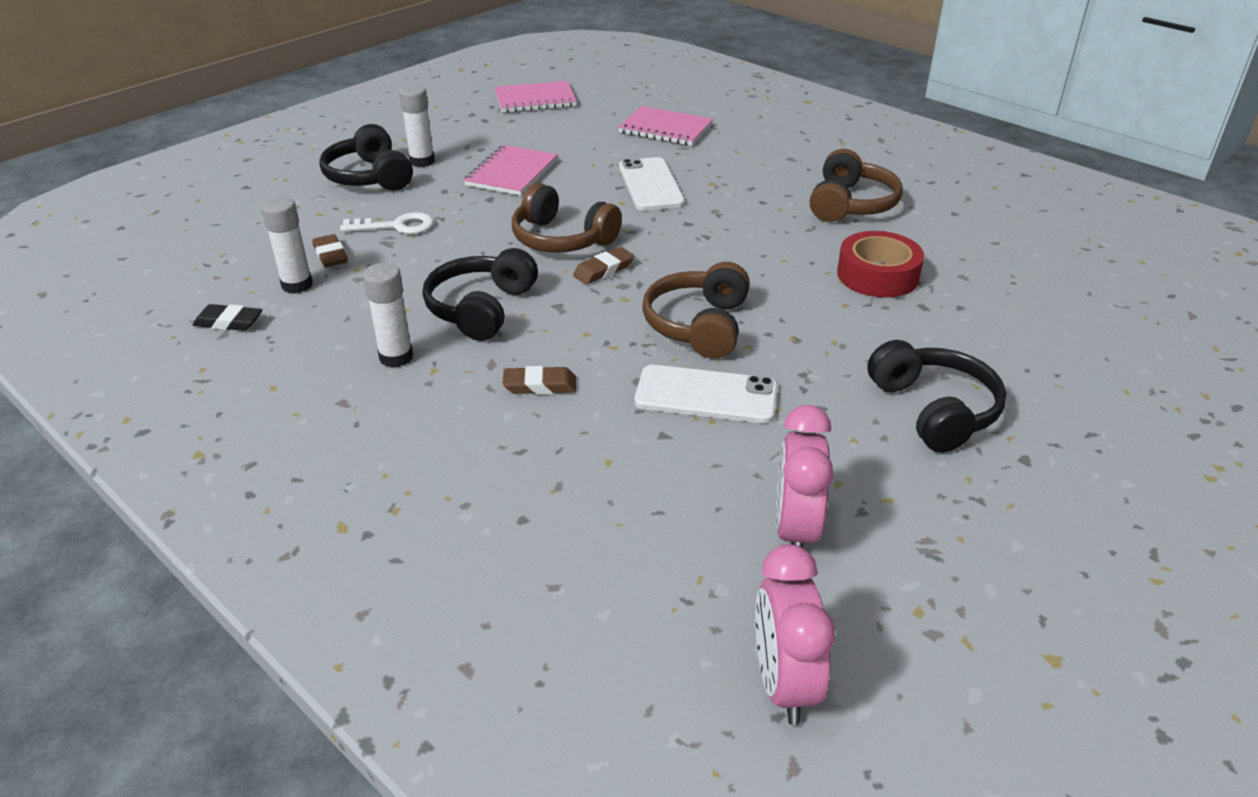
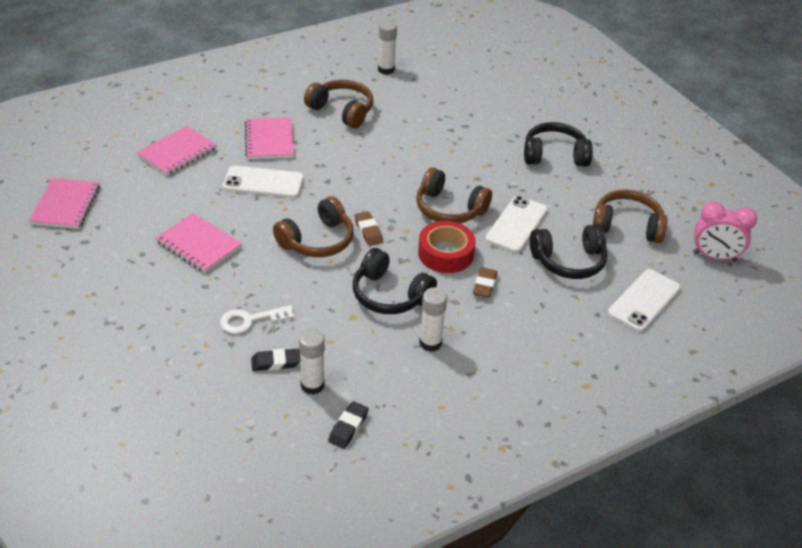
camera: 75 degrees left, 5 degrees up
(330, 255) = (276, 362): brown eraser -> black eraser
(369, 177) = (150, 326): black headphones -> black headphones (569, 261)
(396, 226) = (250, 320): white key -> white key turned 120 degrees counterclockwise
(422, 161) = (142, 290): white glue stick -> white glue stick (386, 70)
(585, 579) = (644, 301): none -> white phone
(738, 172) = (269, 140): none -> pink notebook
(795, 530) = (627, 226): pink clock -> brown headphones
(877, 275) = (427, 129): red tape -> red tape (445, 253)

